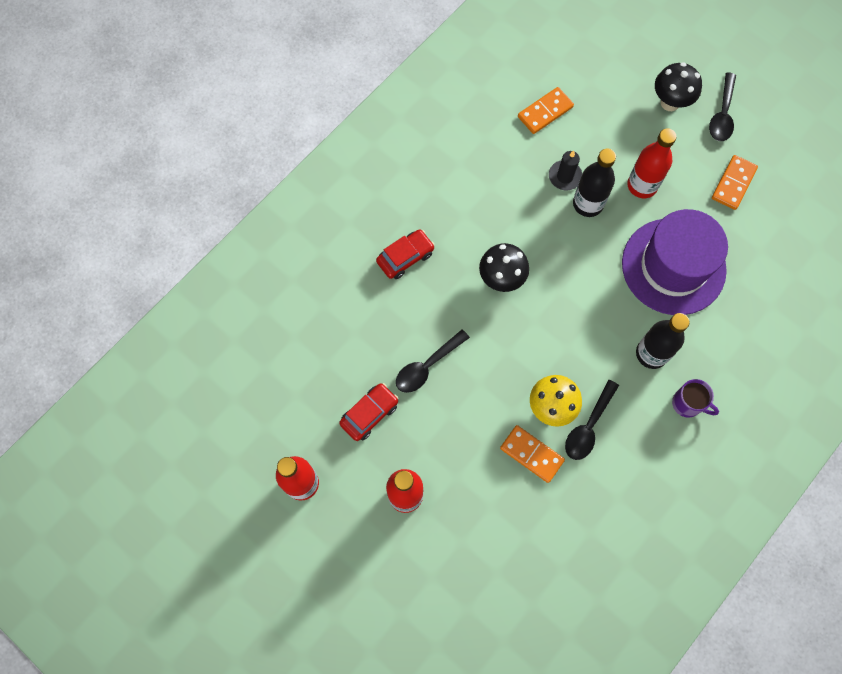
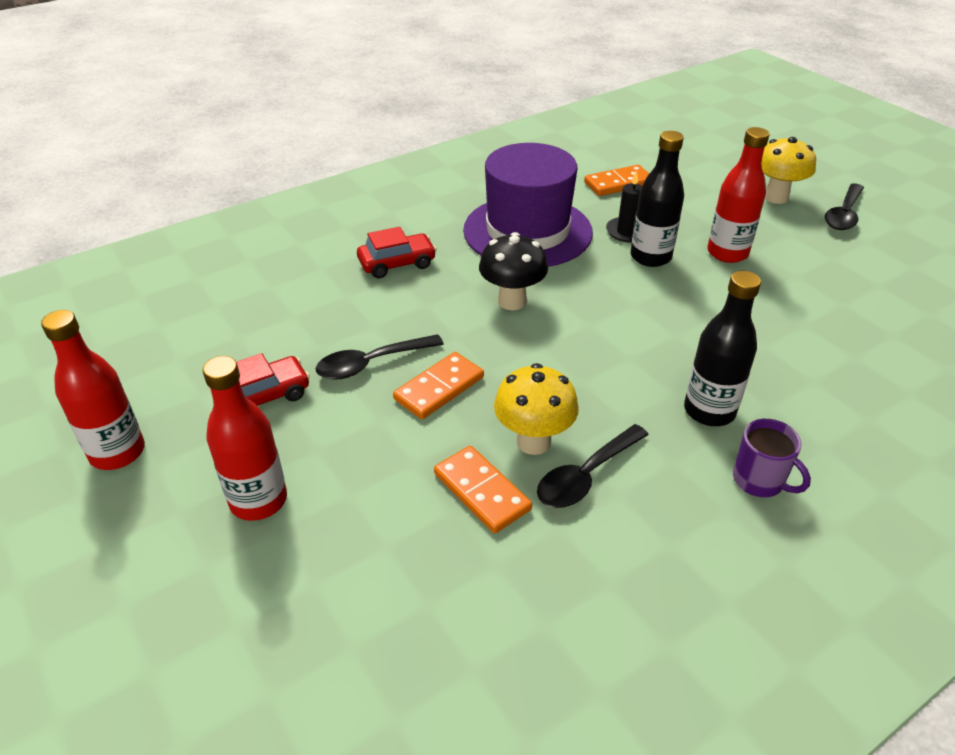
camera: 15 degrees right, 30 degrees down
(670, 102) = (776, 197): black mushroom -> yellow mushroom
(673, 266) = (759, 329): purple hat -> purple hat (527, 231)
(733, 183) = (855, 270): orange domino -> orange domino (439, 388)

